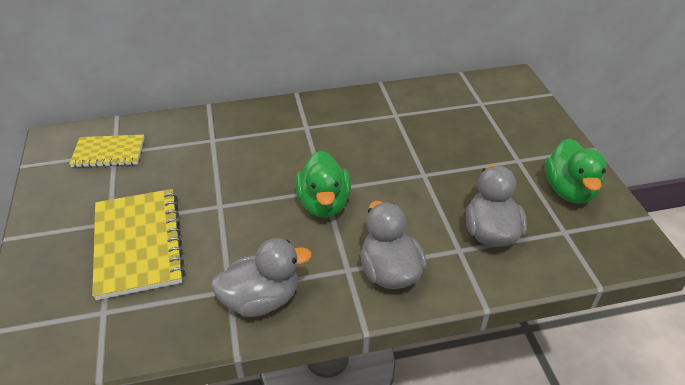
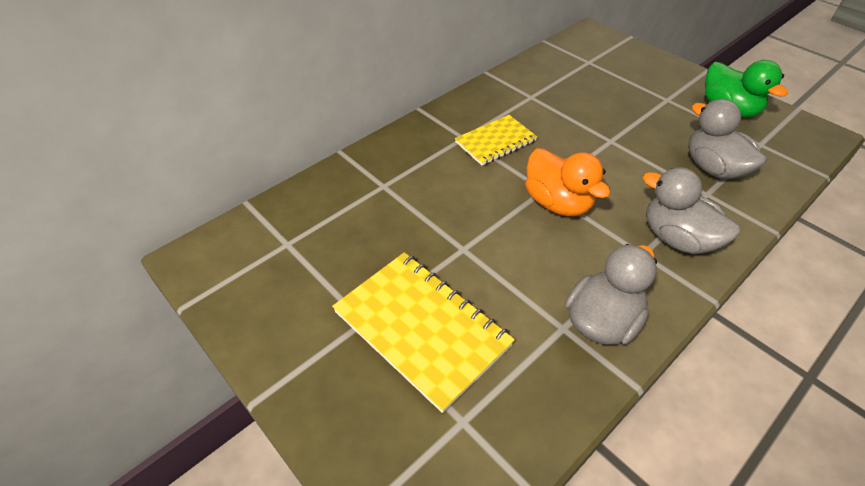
camera: 30 degrees left, 5 degrees up
(109, 152) = (280, 246): yellow notebook -> yellow notebook (495, 141)
(324, 204) = (557, 203): green duck -> orange duck

